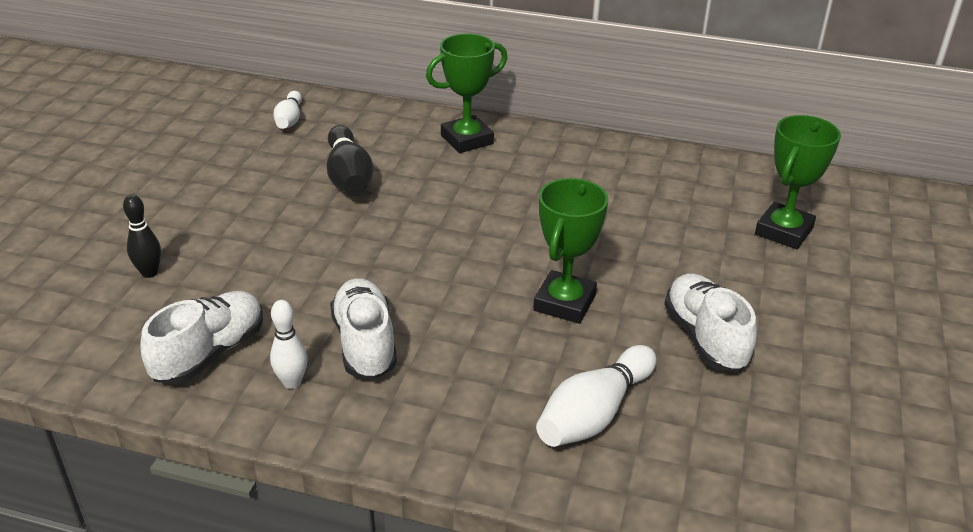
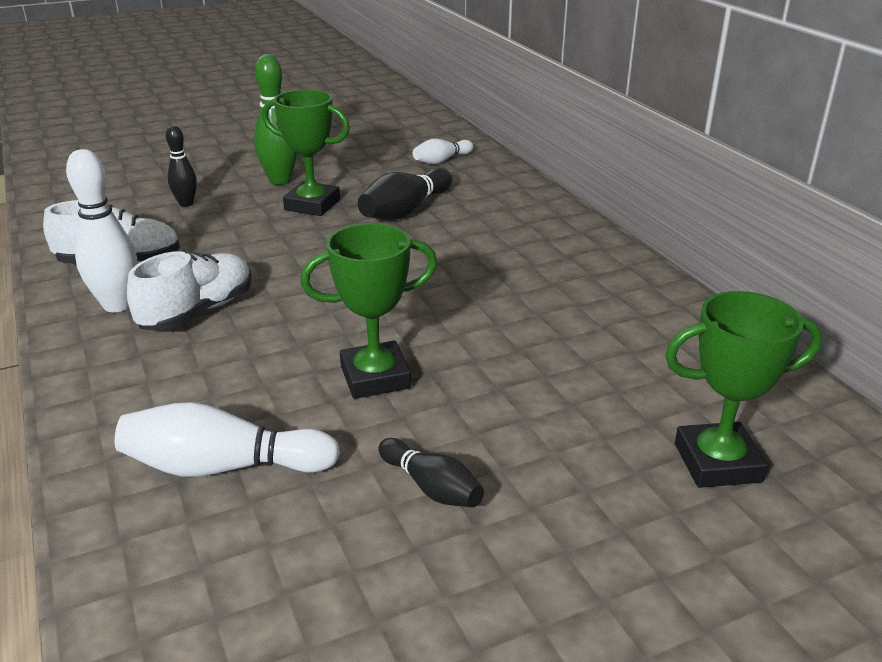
camera: 50 degrees right, 5 degrees down
(190, 206) = (280, 180): none -> green bowling pin
(292, 382) = (117, 305): white bowling pin -> white bowling pin, size x1.63
(467, 139) = (544, 228): green trophy -> green trophy (312, 205)
(705, 337) = (431, 487): white shoe -> black bowling pin

